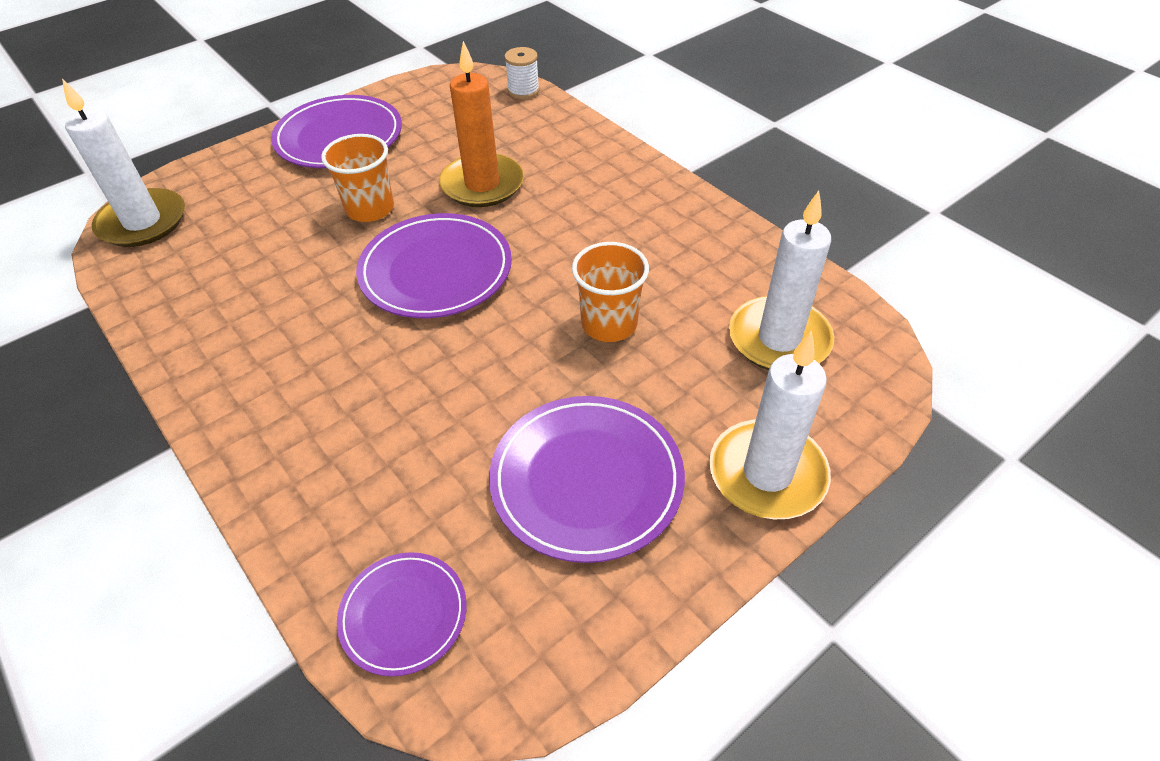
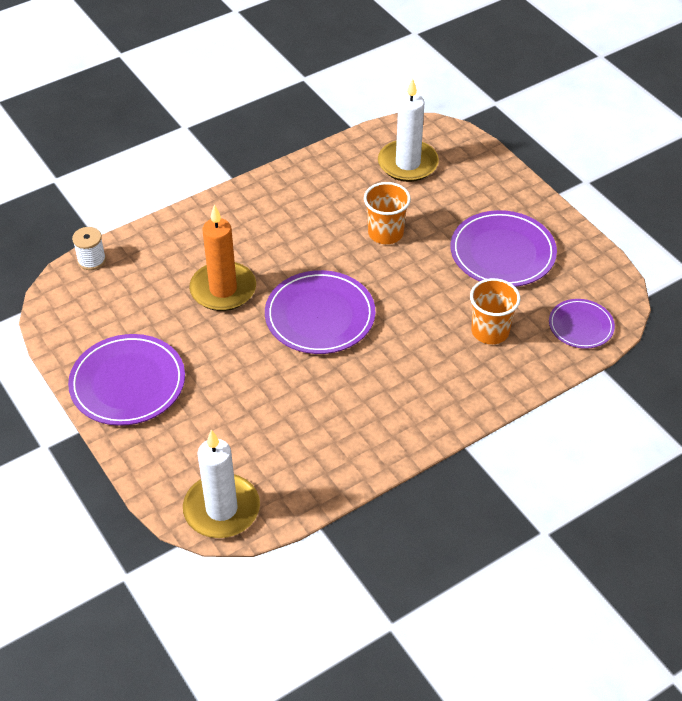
camera: 85 degrees left, 0 degrees up
(370, 209) = (238, 356): orange cup -> orange cup (490, 331)
(767, 473) = (501, 185): white candle -> none

